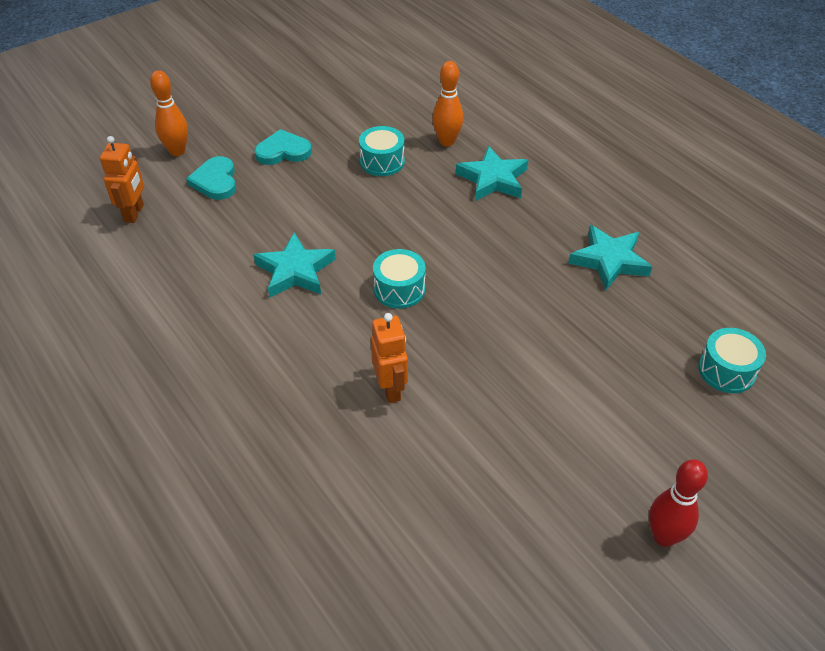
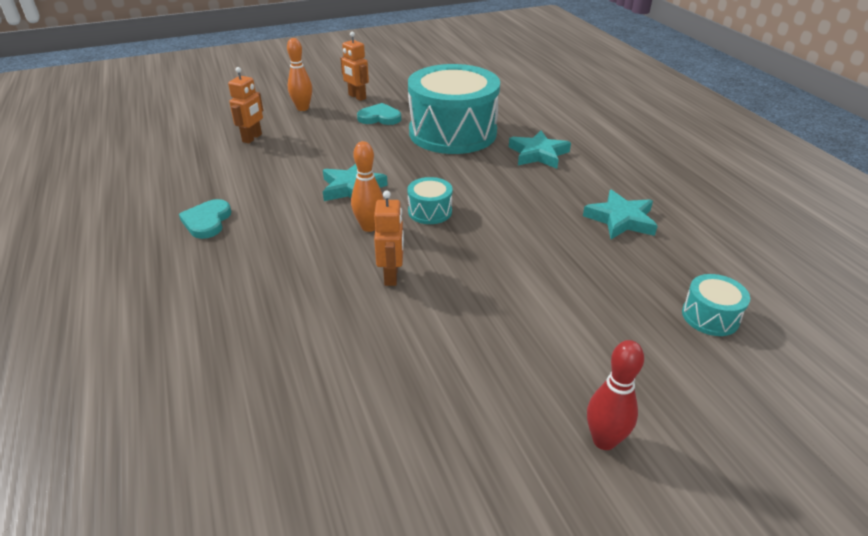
camera: 15 degrees right, 10 degrees down
(215, 181) = (321, 128): turquoise heart -> turquoise heart (207, 221)
(240, 120) = (357, 97): none -> orange robot
(382, 162) = (452, 132): turquoise drum -> turquoise drum, size x2.42
(447, 141) = (509, 127): orange bowling pin -> orange bowling pin (369, 227)

